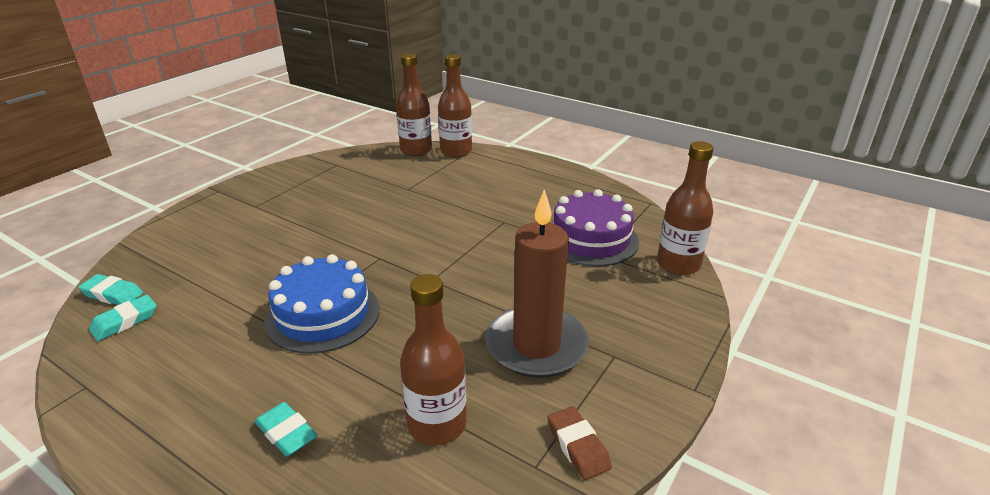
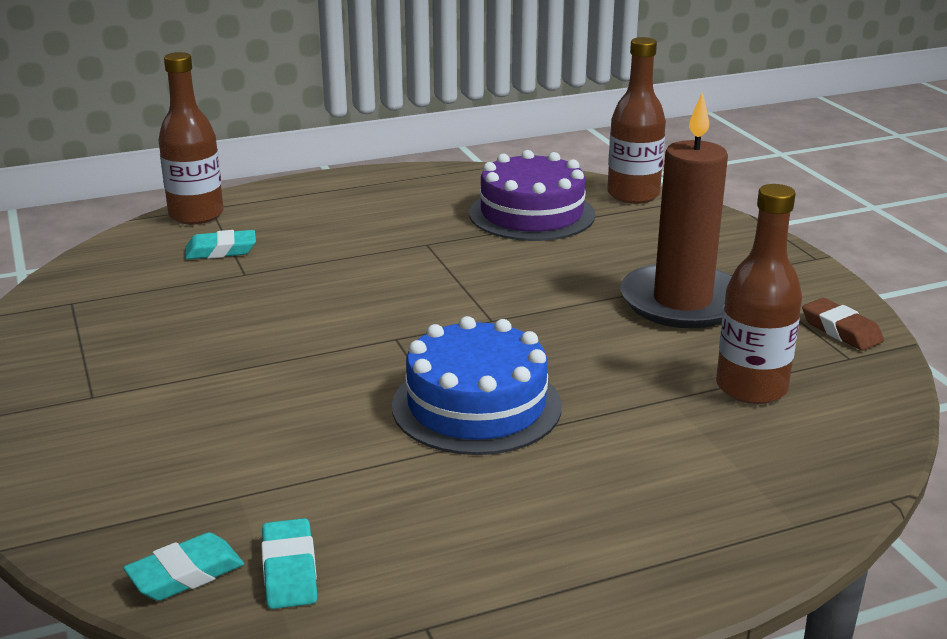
camera: 55 degrees left, 5 degrees down
(286, 433) = (683, 479): turquoise eraser -> turquoise eraser (221, 251)
(416, 150) = (141, 237): brown bottle -> none
(578, 446) = (841, 330): brown eraser -> brown eraser turned 45 degrees clockwise

